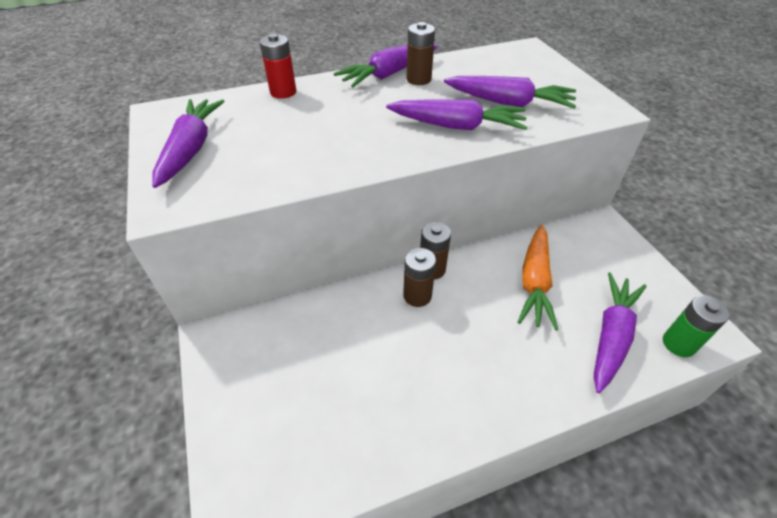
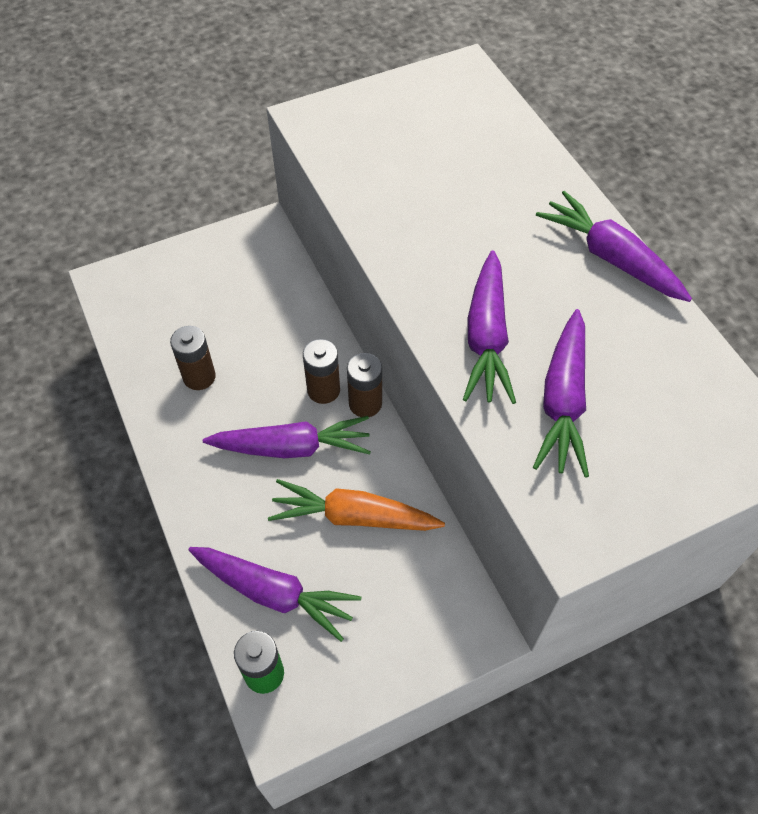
camera: 85 degrees right, 10 degrees up
(191, 149) = (399, 110): purple carrot -> purple carrot (292, 447)
(283, 92) = (532, 158): red battery -> none
(418, 79) = (605, 293): brown battery -> brown battery (199, 377)

